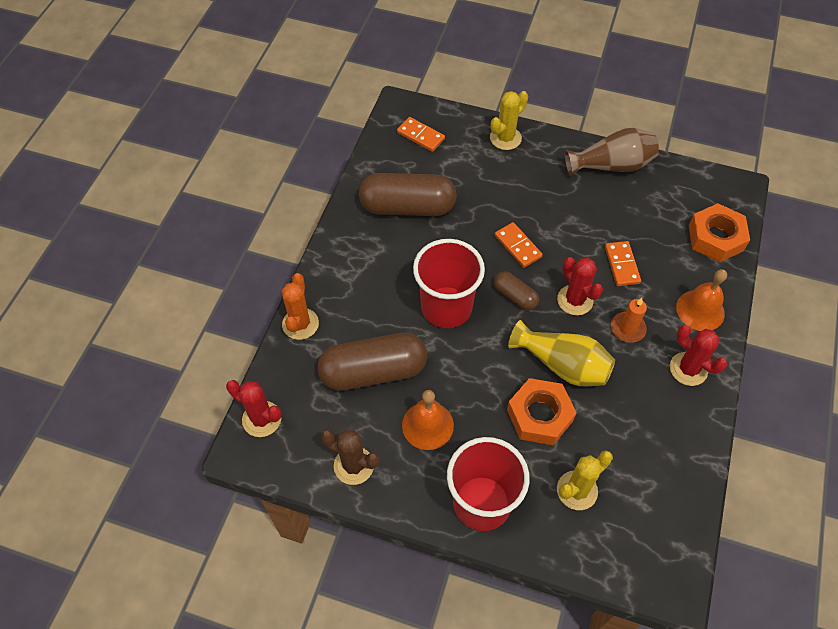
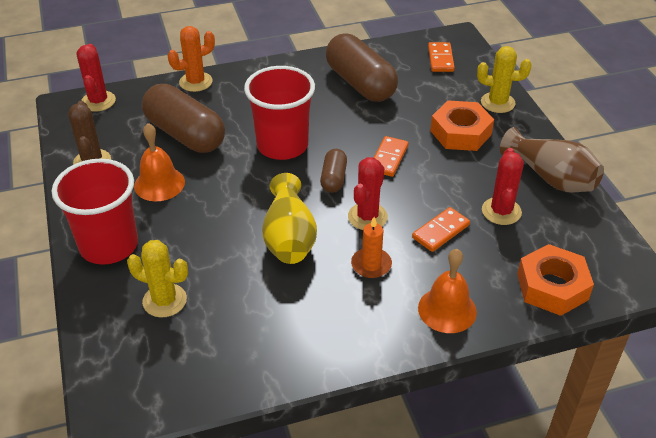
camera: 55 degrees right, 15 degrees down
(539, 415) = (223, 244): orange nut -> orange nut (460, 132)
(688, 369) = (366, 328): red cactus -> red cactus (501, 211)

